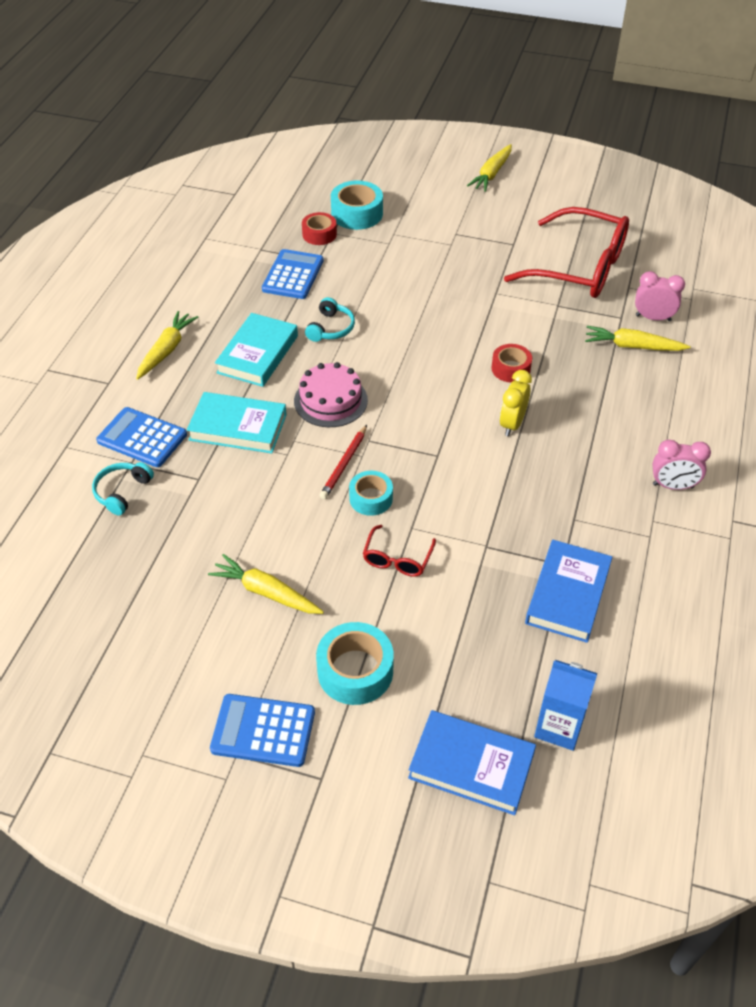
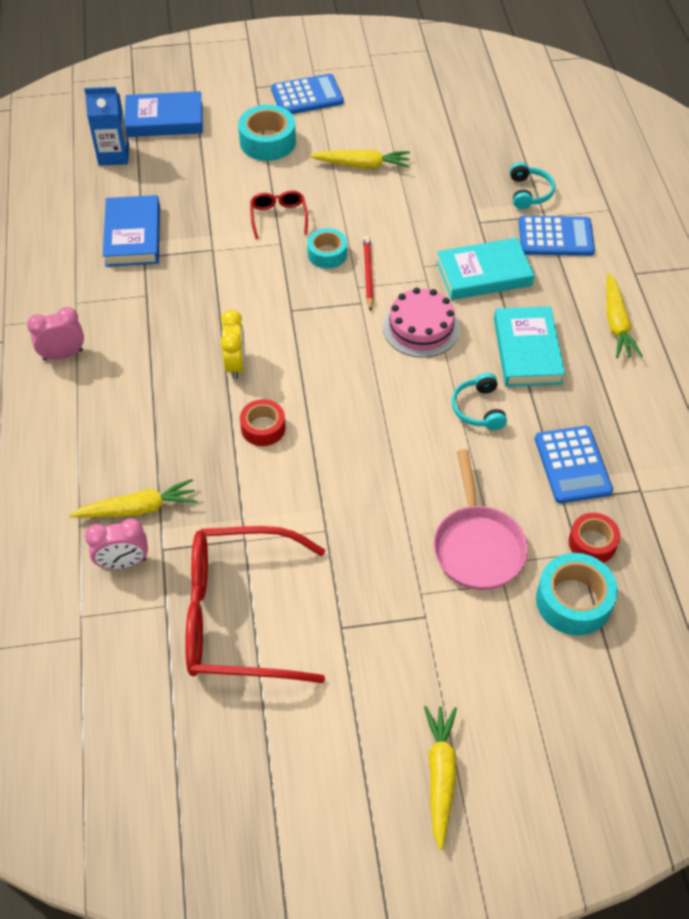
camera: 155 degrees right, 5 degrees up
(396, 254) = (477, 546): none -> pink pan

